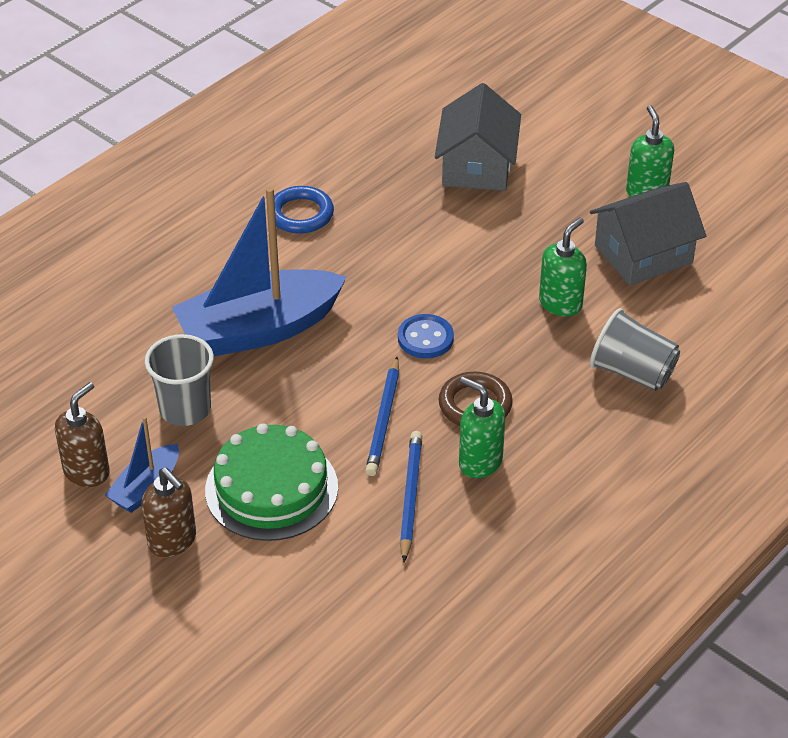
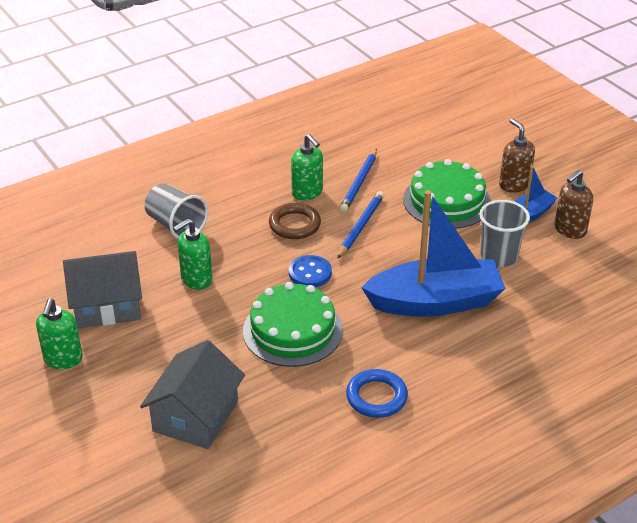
camera: 165 degrees left, 5 degrees down
(417, 265) = (292, 330): none -> green cake

